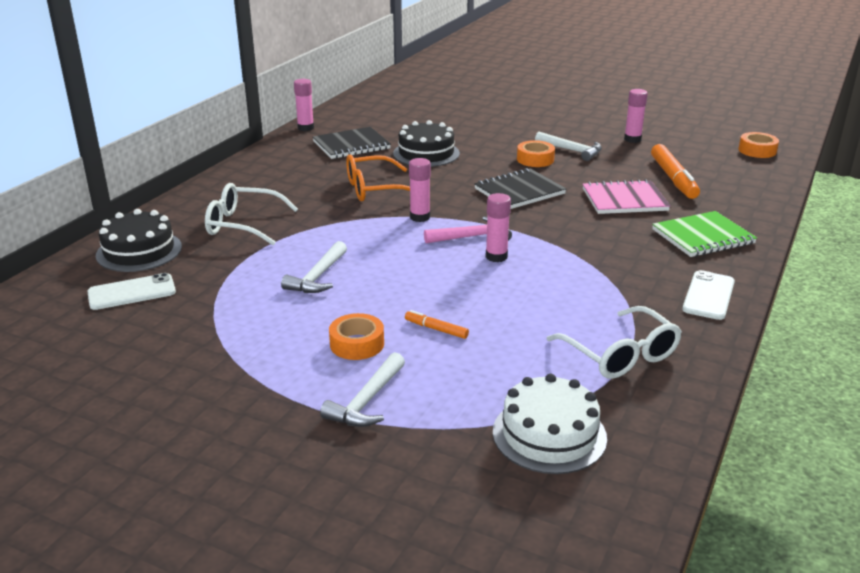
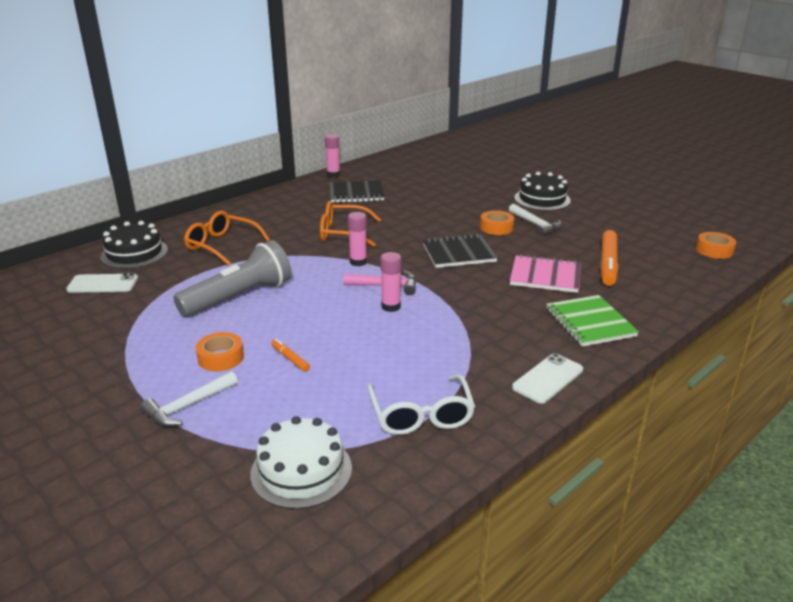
camera: 20 degrees right, 0 degrees up
(244, 225) = (222, 245): white glasses -> orange glasses
(318, 277) = (239, 297): white hammer -> grey flashlight
(426, 153) = (409, 209): black cake -> black cake (542, 199)
(632, 139) = (600, 222): pink glue stick -> none
(703, 237) = (590, 323): green notebook -> green notebook turned 75 degrees clockwise

